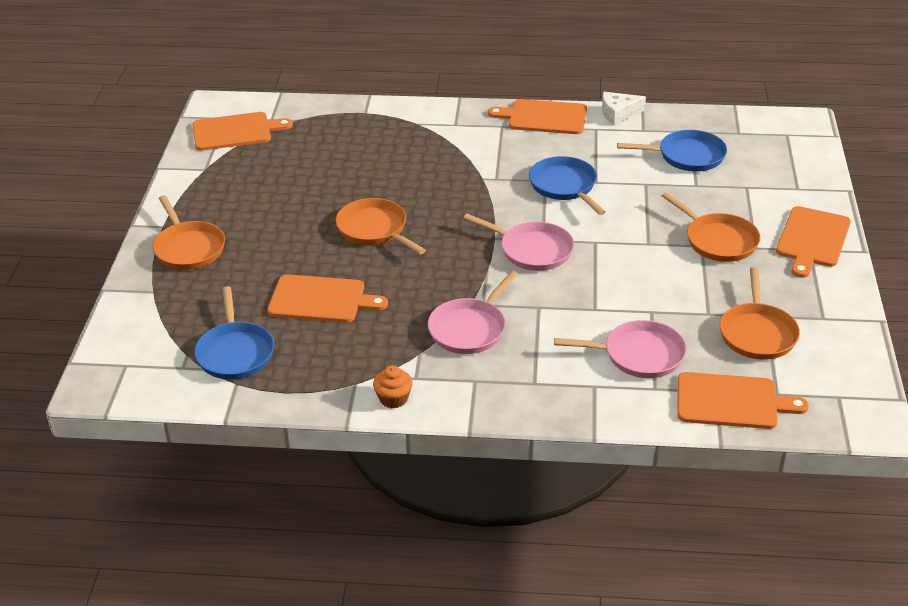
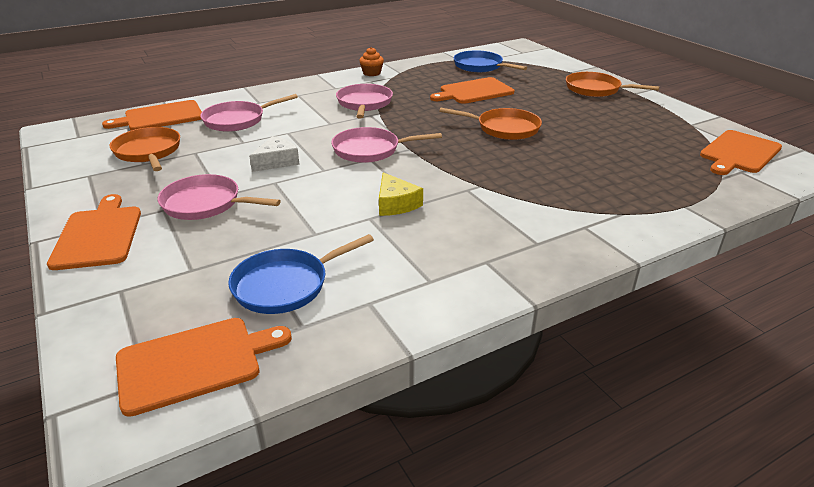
camera: 145 degrees right, 5 degrees down
(543, 117) = (508, 273): orange cutting board -> orange cutting board (195, 362)
(565, 186) = (396, 204): blue pan -> yellow cheese
(618, 113) = (424, 317): white cheese -> white cheese (277, 161)
(718, 240) = (206, 204): orange pan -> pink pan

